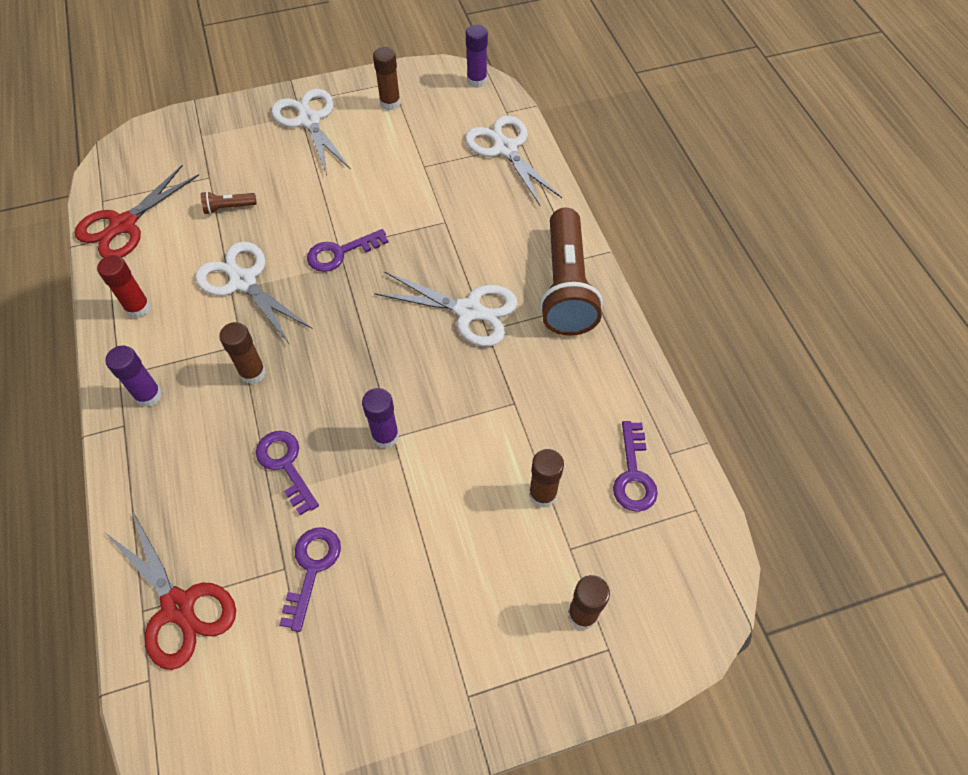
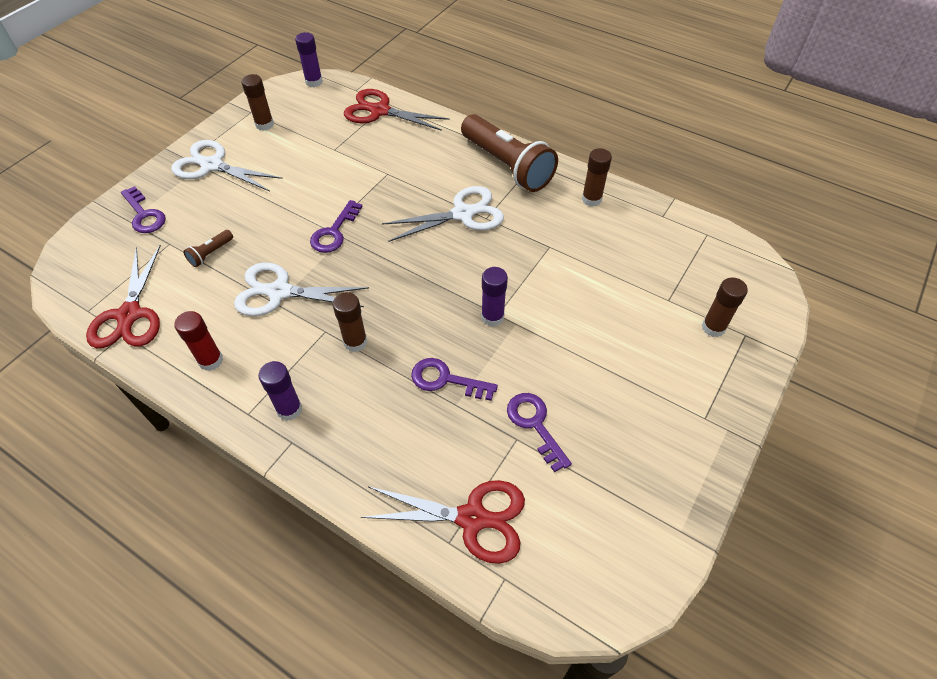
camera: 40 degrees left, 5 degrees down
(505, 149) = (380, 111): white scissors -> red scissors
(542, 494) = (622, 283): brown glue stick -> brown glue stick (591, 199)
(633, 475) = (657, 239): purple key -> purple key (144, 215)

